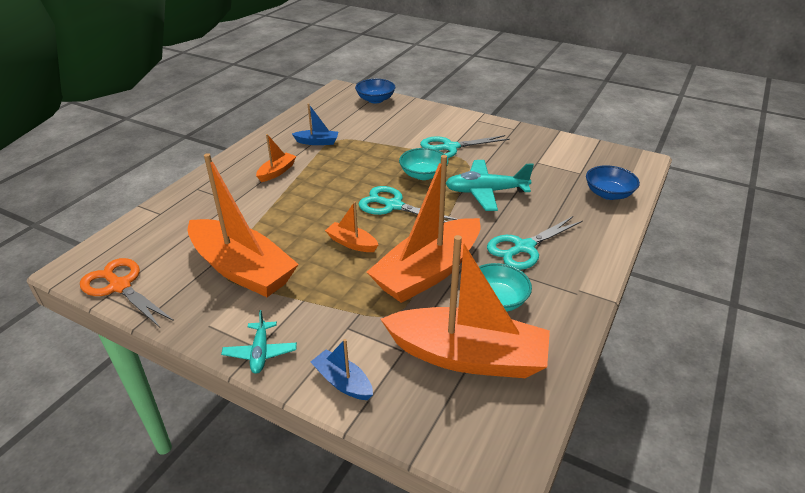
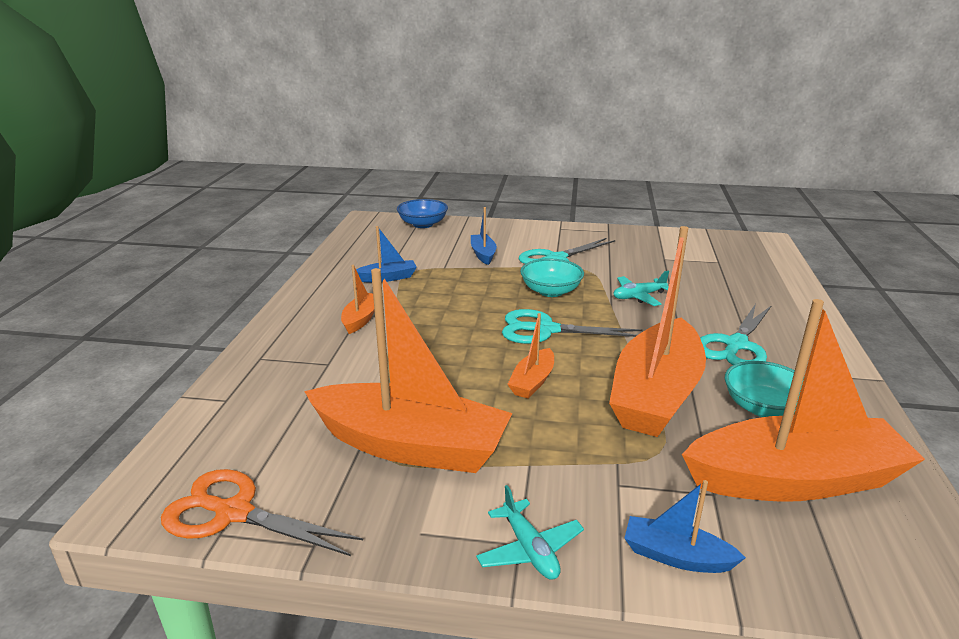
camera: 20 degrees left, 10 degrees down
(352, 243) = (532, 381): orange boat -> orange boat turned 75 degrees counterclockwise
(399, 134) = (483, 254): none -> blue boat
(485, 192) = (638, 296): turquoise plane -> turquoise plane, size x0.58
(608, 194) = (766, 276): blue bowl -> none

